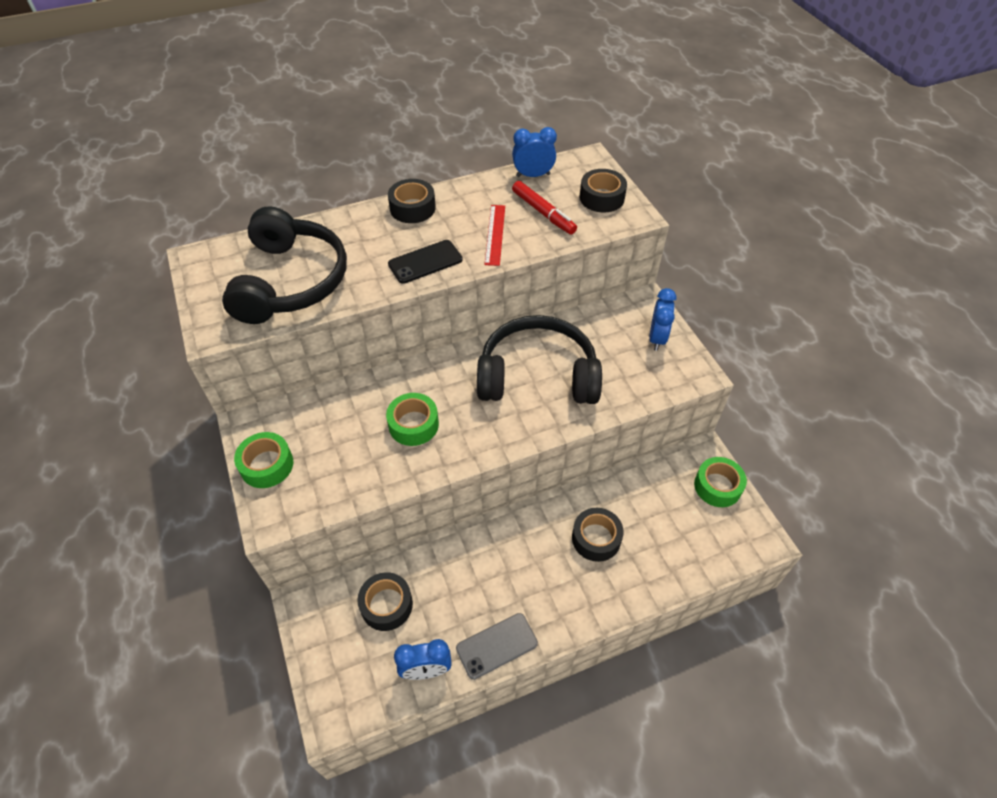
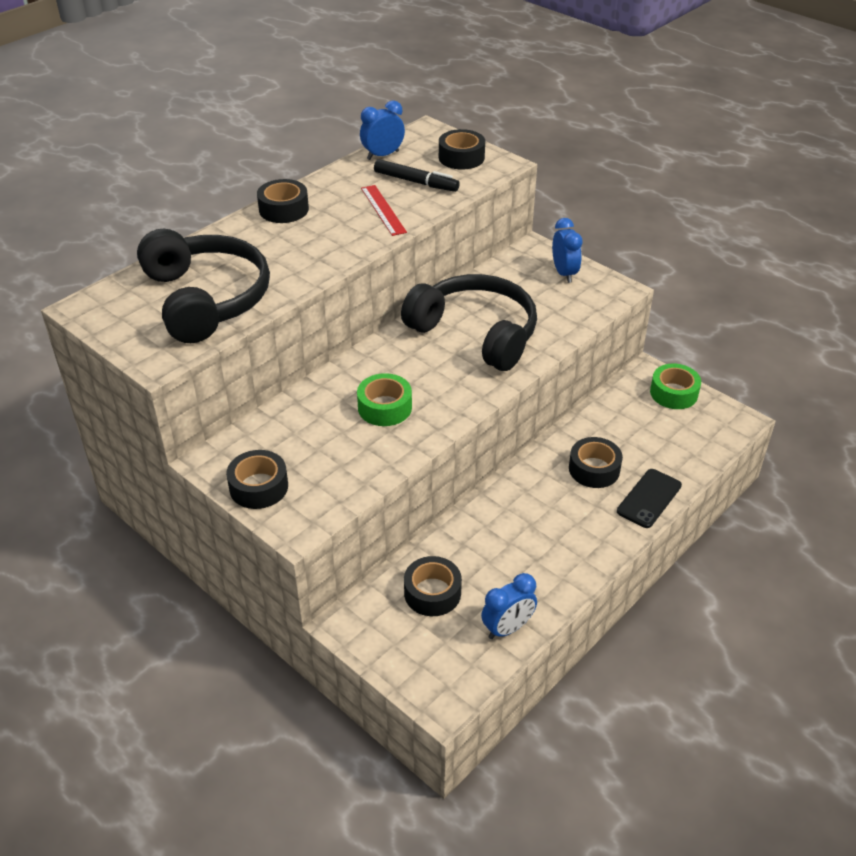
camera: 25 degrees left, 10 degrees down
(267, 465) = (258, 487): green tape -> black tape
(425, 262) = (332, 248): black phone -> black phone (649, 498)
(496, 646) = (560, 584): grey phone -> none
(537, 375) = (476, 333): black headphones -> black headphones turned 60 degrees clockwise
(543, 213) = (416, 182): red marker -> black marker

